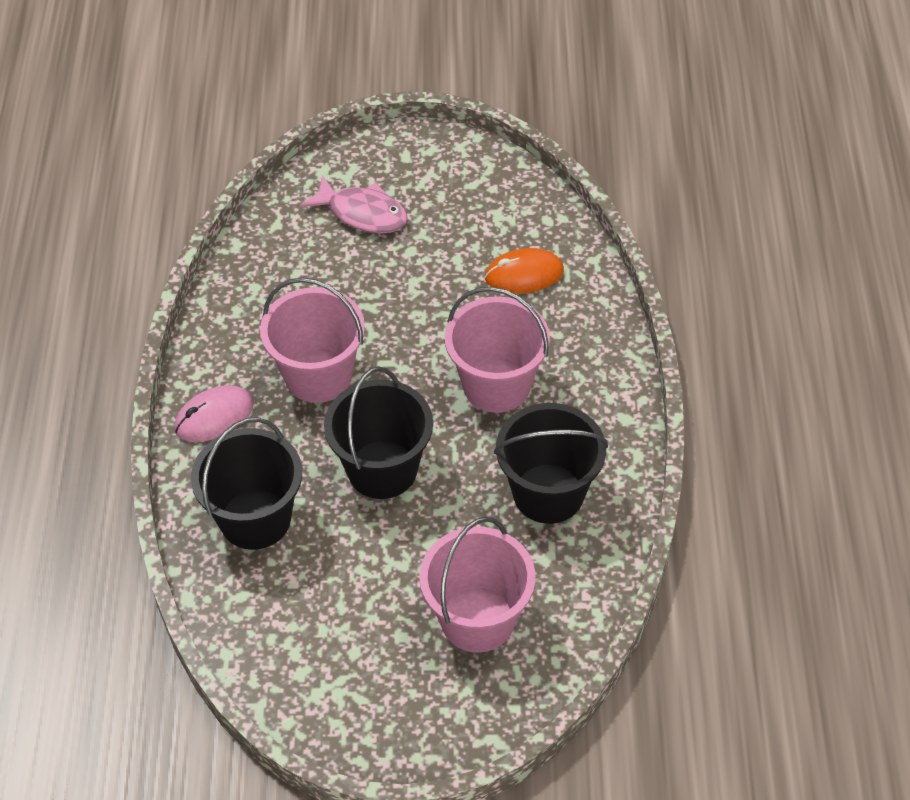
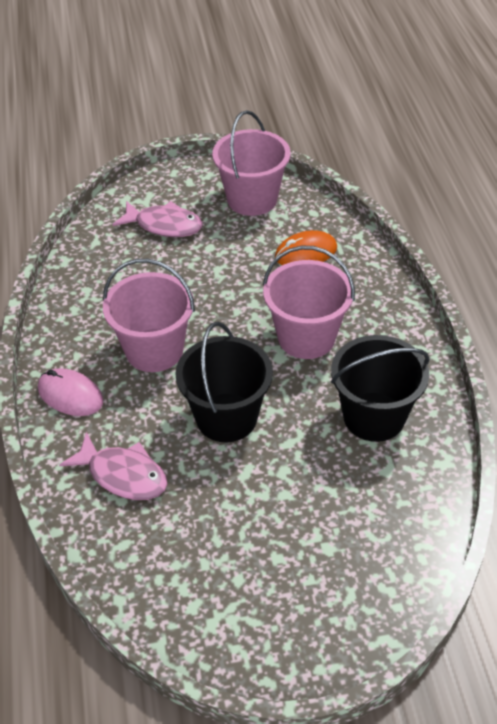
camera: 10 degrees left, 5 degrees down
(214, 416) = (70, 395): pink mouse -> pink mouse turned 75 degrees clockwise
(255, 519) = (123, 475): black bucket -> pink fish
(477, 619) = (342, 532): pink bucket -> pink bucket (252, 199)

